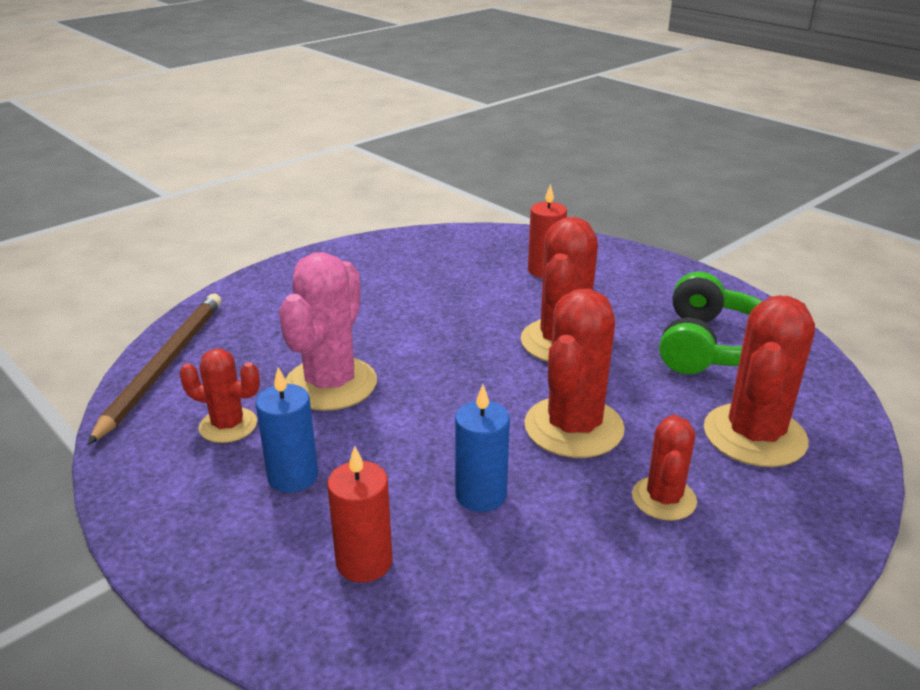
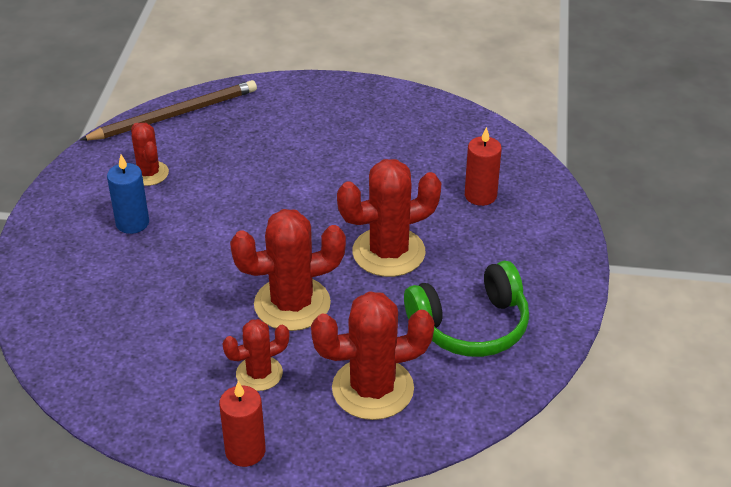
camera: 50 degrees right, 10 degrees up
(331, 384) = (227, 185): pink cactus -> none
(364, 562) = (95, 286): red candle -> red candle (245, 451)
(481, 495) = (187, 299): blue candle -> none

